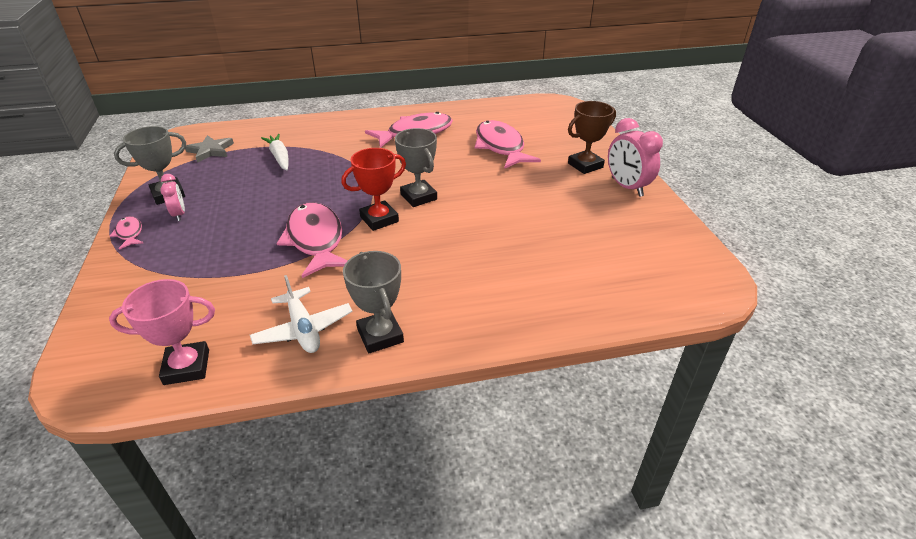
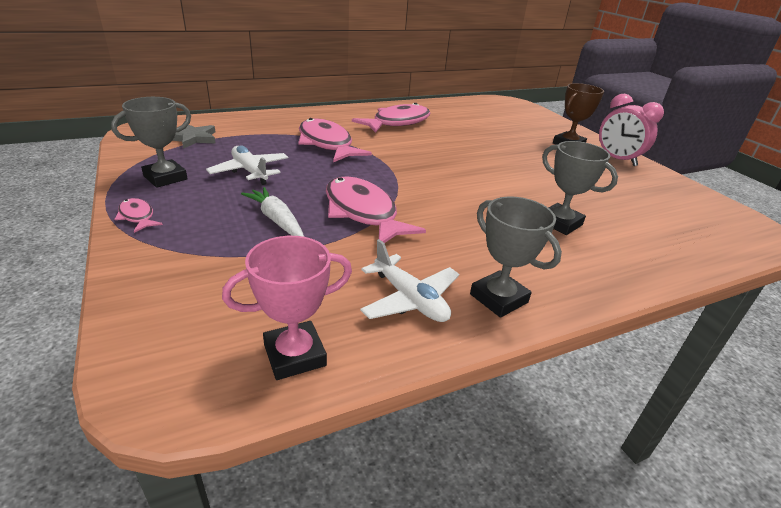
camera: 15 degrees left, 5 degrees down
(179, 214) = (190, 196): pink clock -> none
(241, 190) = (250, 171): none -> white plane
(279, 157) = (274, 143): white carrot -> white carrot (276, 220)
(379, 219) = (416, 192): red trophy -> none
(418, 197) = (440, 172): grey trophy -> grey trophy (560, 223)
(500, 147) = (484, 132): pink fish -> pink fish (327, 144)

